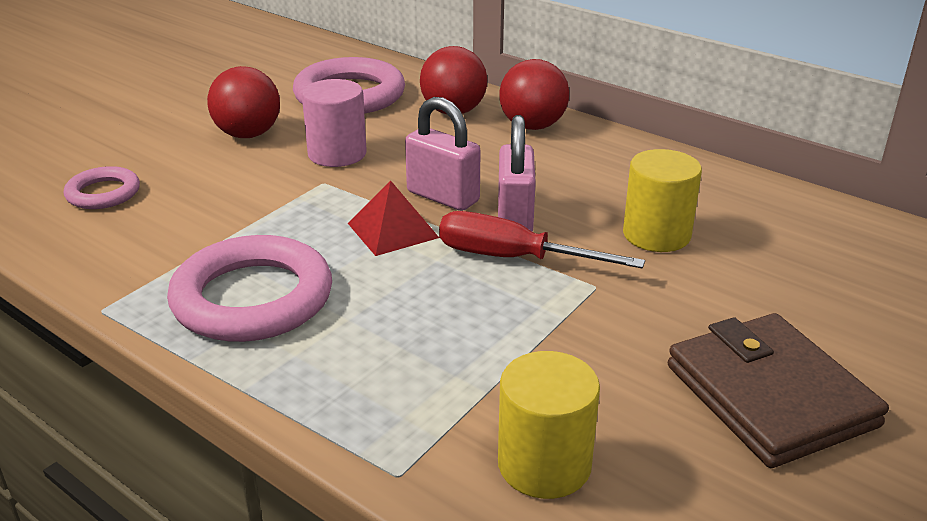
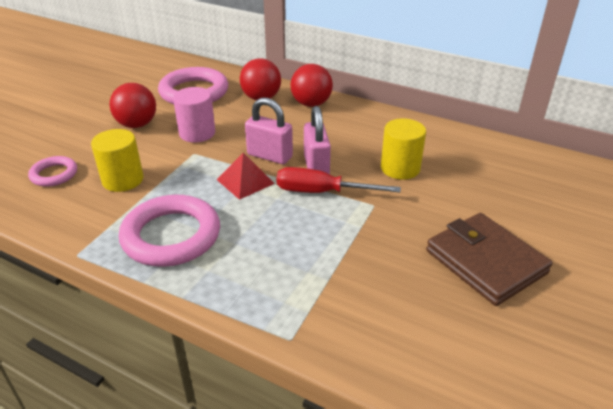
camera: 10 degrees left, 5 degrees up
(544, 465) = (372, 321): yellow cylinder -> yellow cylinder (123, 180)

